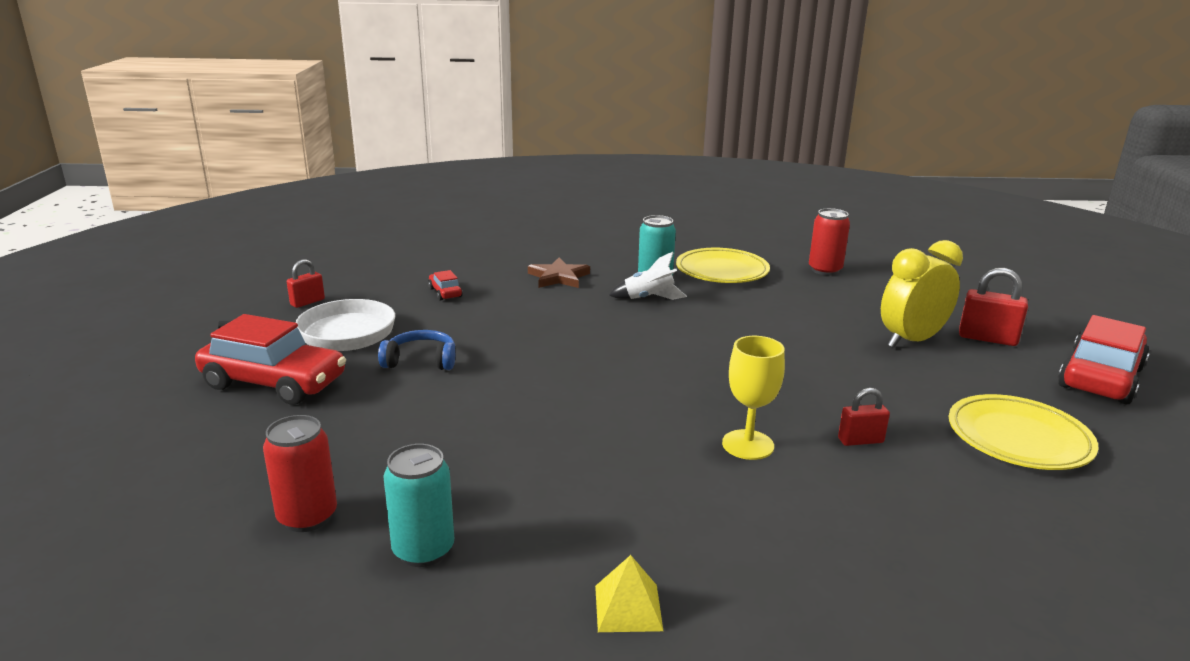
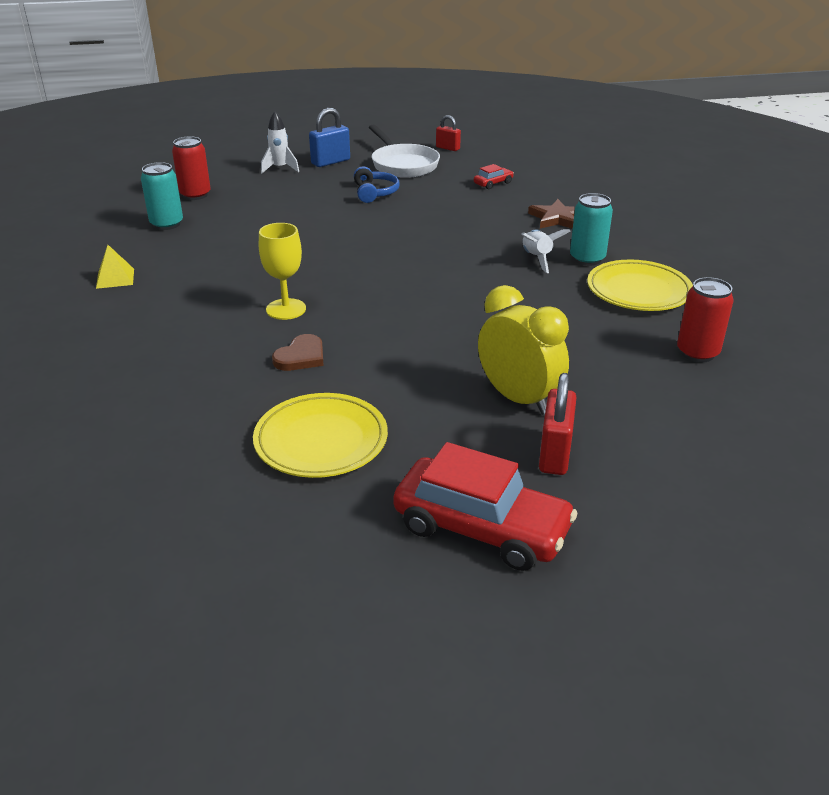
camera: 80 degrees right, 10 degrees up
(259, 426) = (280, 168): none -> white rocket
(274, 383) = (330, 162): red car -> blue padlock
(860, 440) = (301, 356): red padlock -> brown heart

